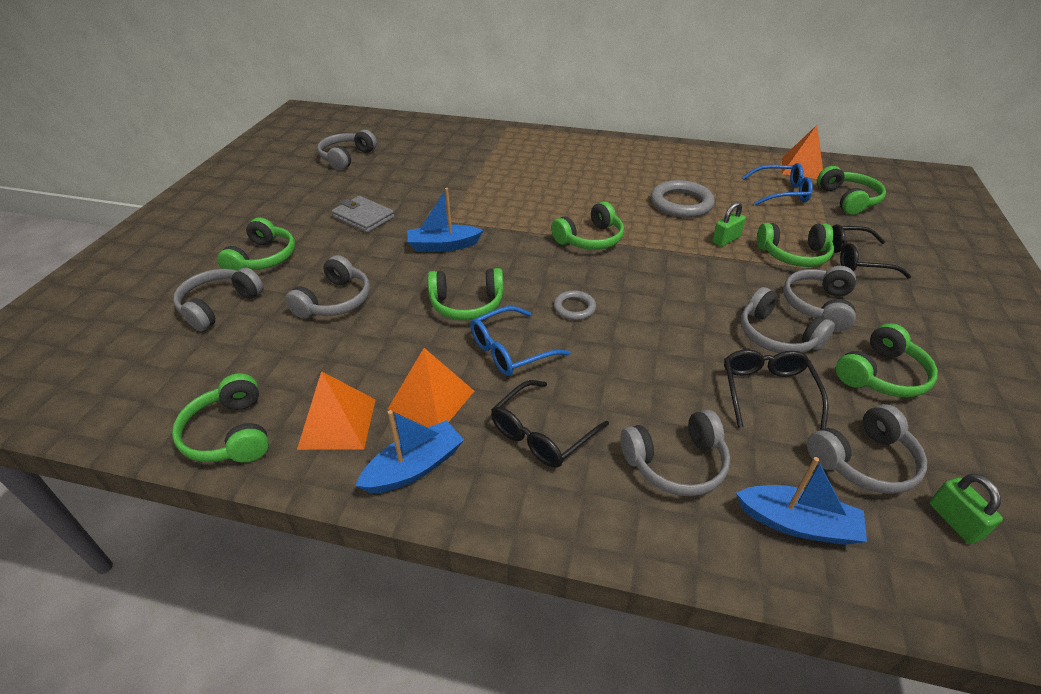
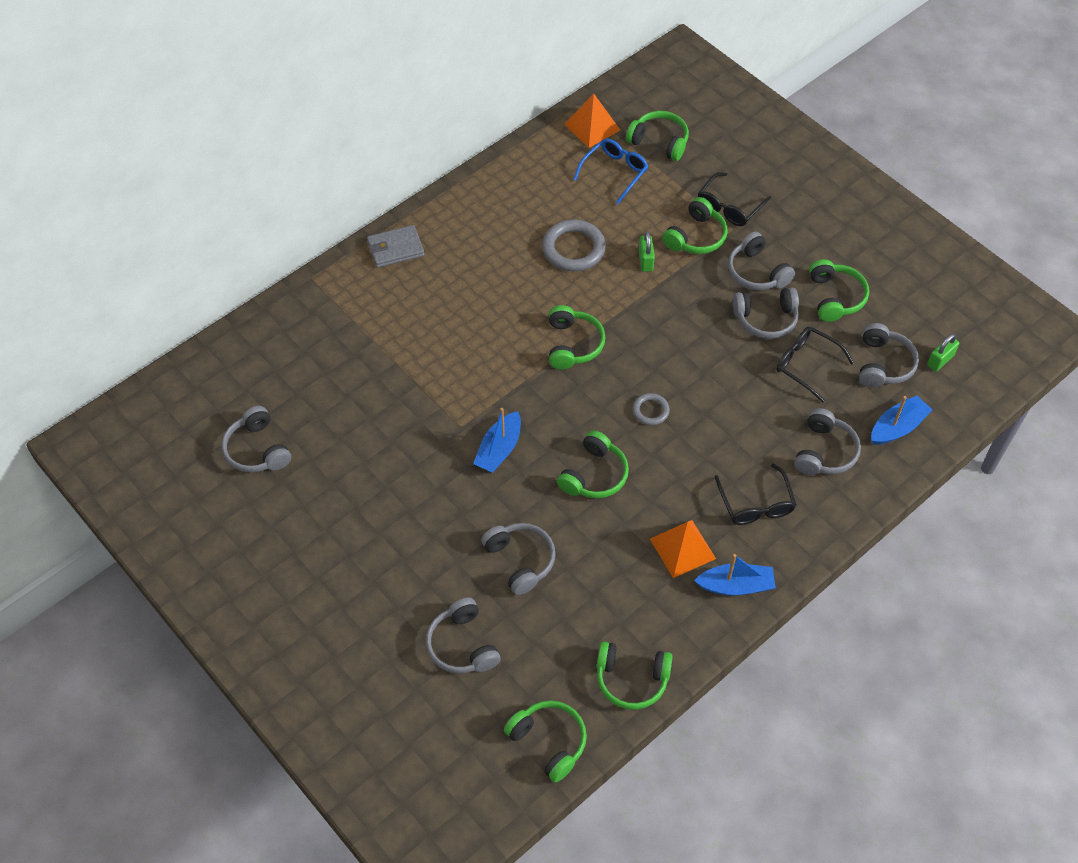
camera: 55 degrees left, 15 degrees up
(263, 258) = (409, 590): green headphones -> green headphones (548, 742)
(337, 423) = (666, 612): orange pyramid -> none
(363, 217) = (399, 486): grey wallet -> grey wallet (395, 249)
(414, 467) = (736, 586): blue boat -> blue boat turned 90 degrees clockwise
(509, 351) = (667, 478): blue glasses -> none
(954, 521) = (940, 360): green padlock -> green padlock turned 60 degrees counterclockwise

